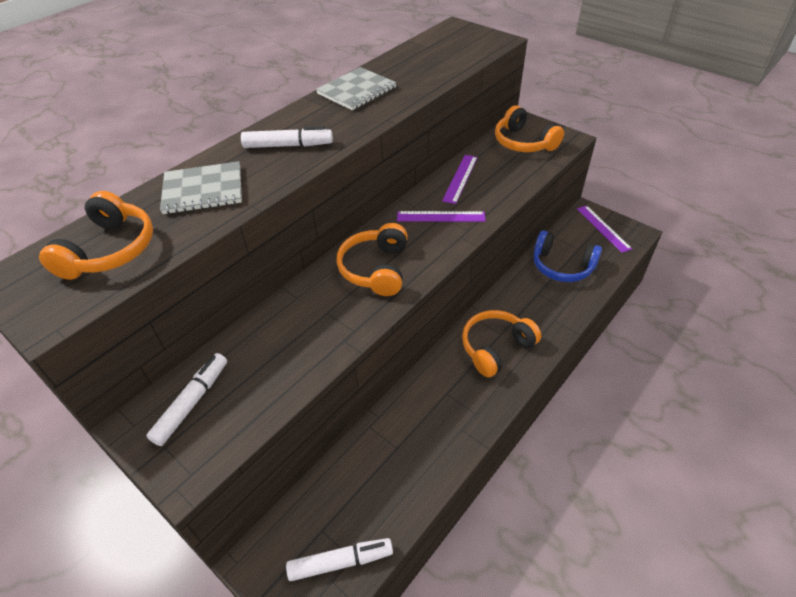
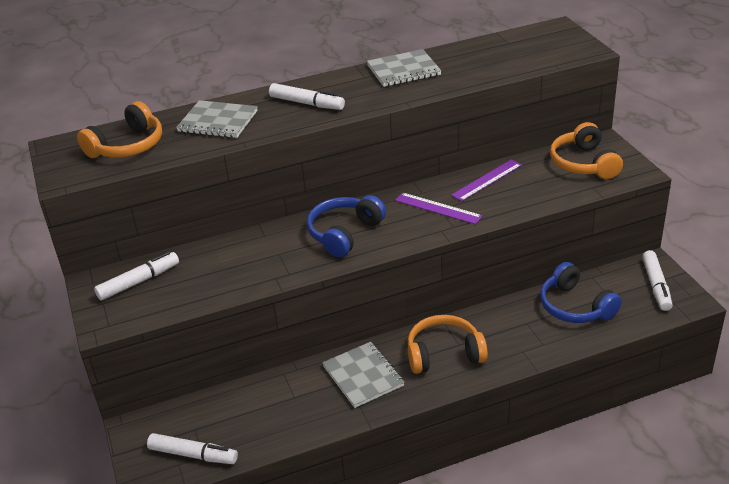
camera: 30 degrees right, 10 degrees down
(376, 269) = (344, 233): orange headphones -> blue headphones
(444, 398) = (363, 376): none -> grey notebook
(603, 228) = (656, 285): purple ruler -> white marker

